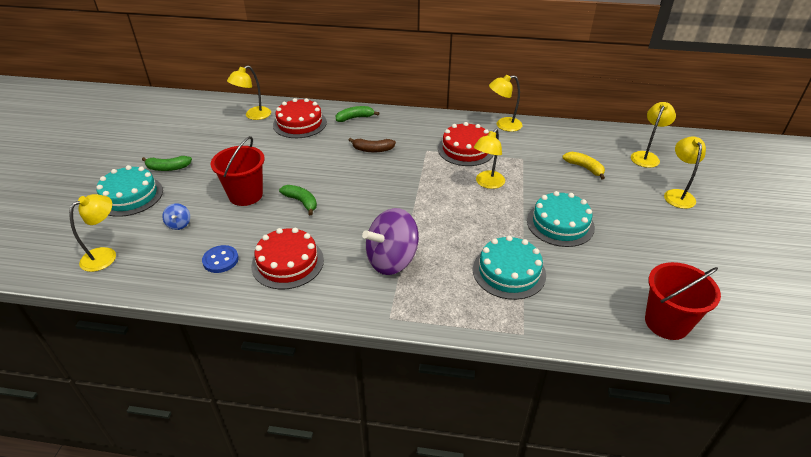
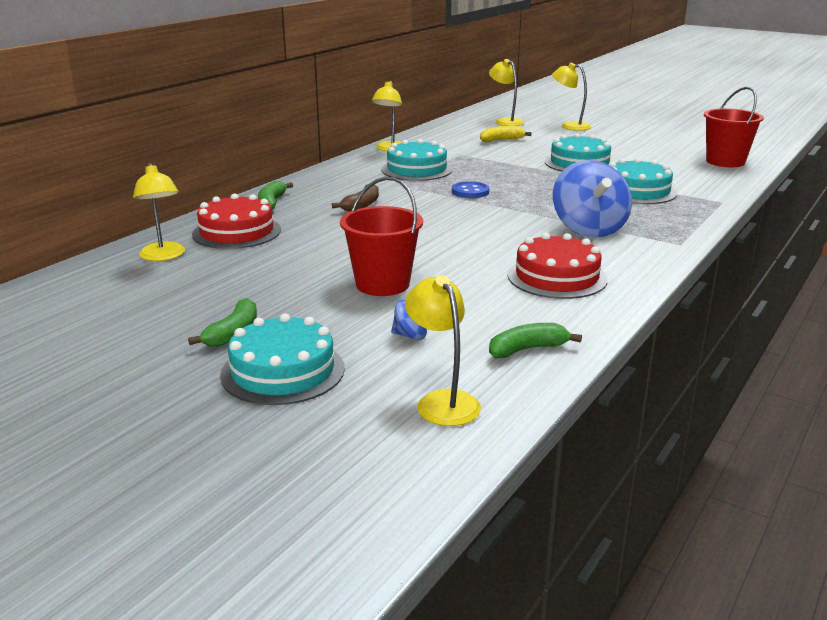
camera: 65 degrees left, 15 degrees down
(220, 260) = (522, 314): blue button -> blue button (470, 192)
(301, 202) = (435, 254): green banana -> green banana (527, 349)
(392, 260) = (589, 229): purple spinning top -> blue spinning top
(466, 149) = (416, 169): red cake -> turquoise cake
(487, 183) = (490, 173): yellow lamp -> none

